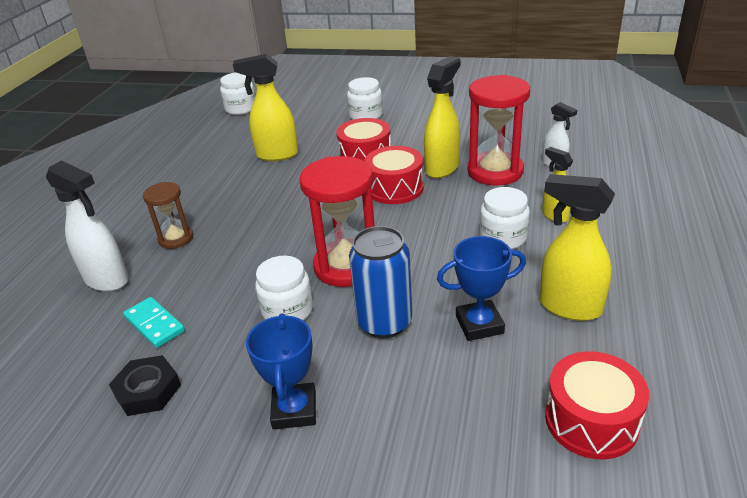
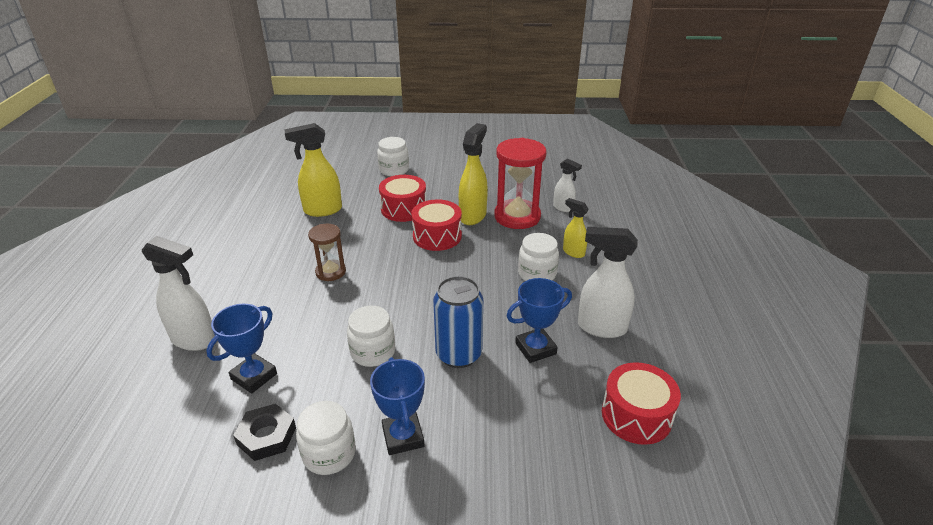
camera: 15 degrees left, 0 degrees up
(154, 324) = (254, 376): turquoise domino -> blue trophy
(176, 239) = (249, 295): brown hourglass -> brown hourglass (330, 272)
(241, 109) = (275, 167): white jar -> white jar (329, 454)
(346, 266) = (414, 308): red hourglass -> none
(569, 307) = (601, 327): yellow spray bottle -> white spray bottle

